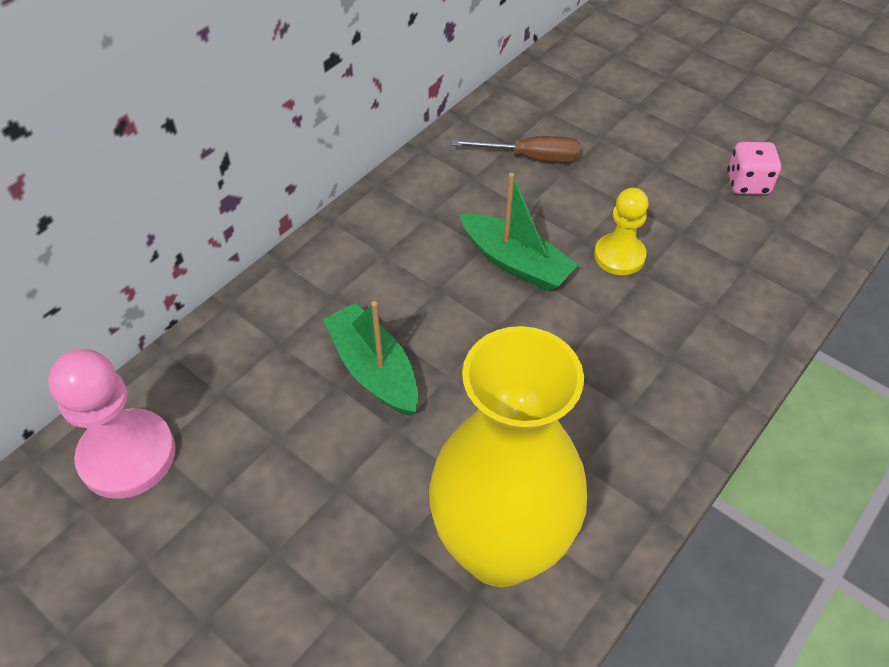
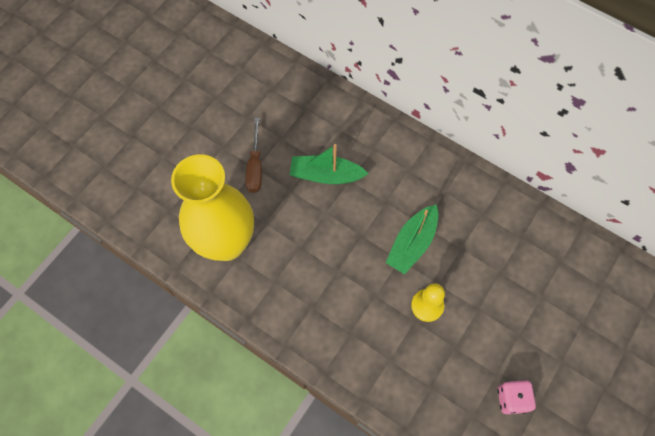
camera: 85 degrees right, 15 degrees up
(127, 455) = (267, 78): pink pawn -> none
(374, 369) = (326, 175): green boat -> green boat turned 135 degrees counterclockwise
(531, 157) = (509, 250): brown screwdriver -> brown screwdriver (255, 166)

